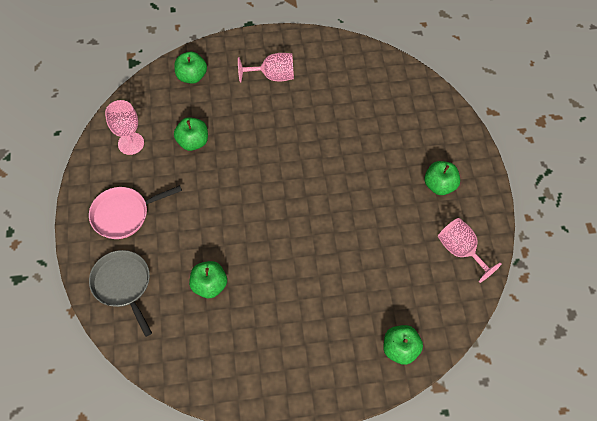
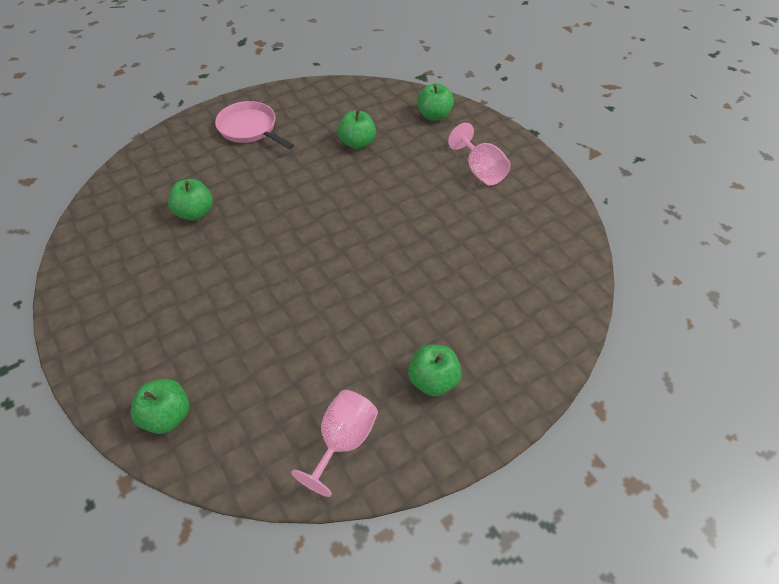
camera: 65 degrees right, 10 degrees down
(123, 285) = (174, 155): grey pan -> none
(131, 143) = (330, 105): pink goblet -> none

